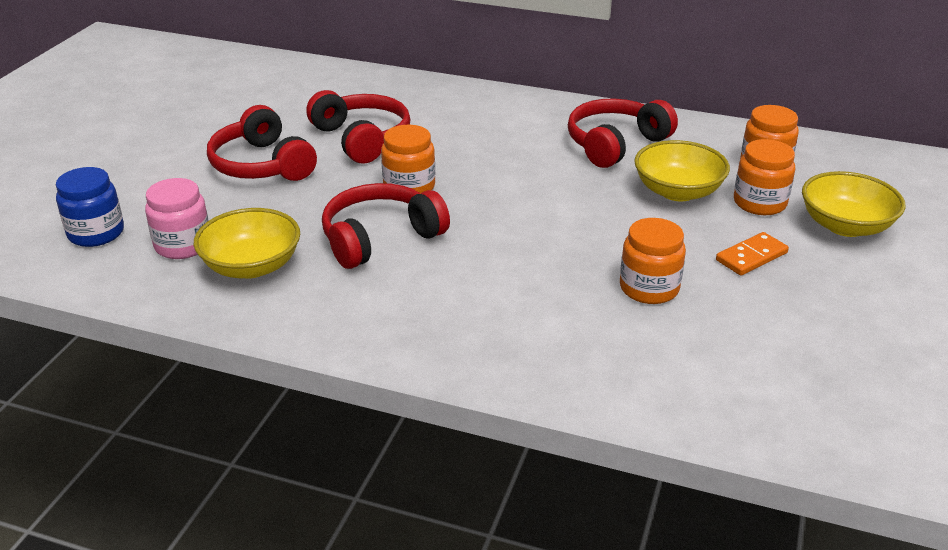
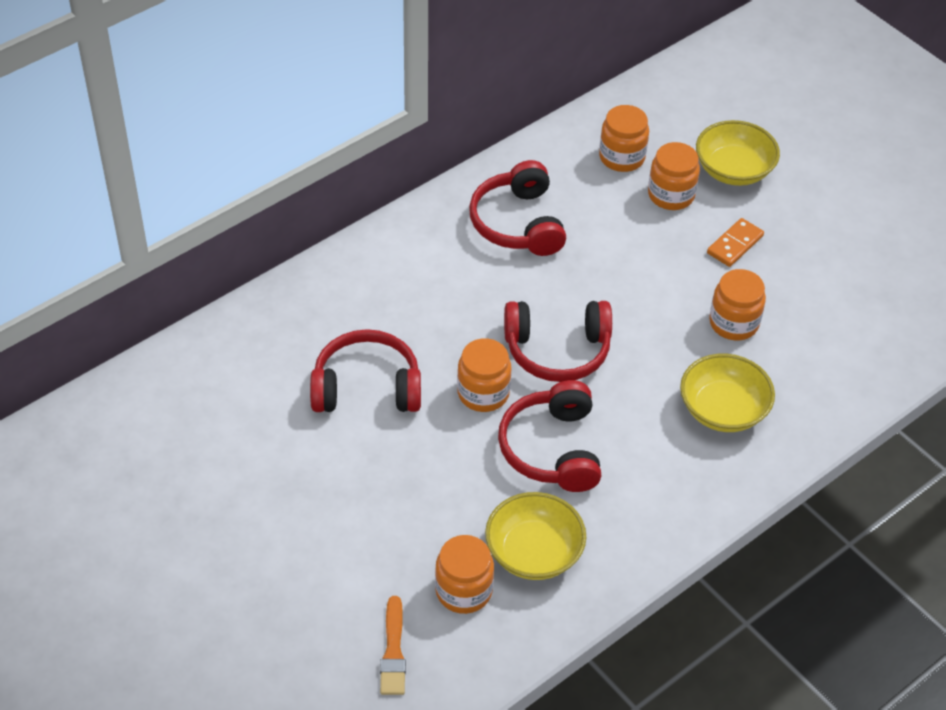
camera: 60 degrees left, 15 degrees up
(96, 233) = (393, 651): blue jar -> orange brush
(183, 245) = (463, 591): pink jar -> orange jar
(262, 165) = (358, 482): red headphones -> red headphones (557, 350)
(678, 191) = (620, 230): yellow bowl -> yellow bowl (723, 410)
(751, 257) = (735, 244): orange domino -> orange domino turned 45 degrees clockwise

